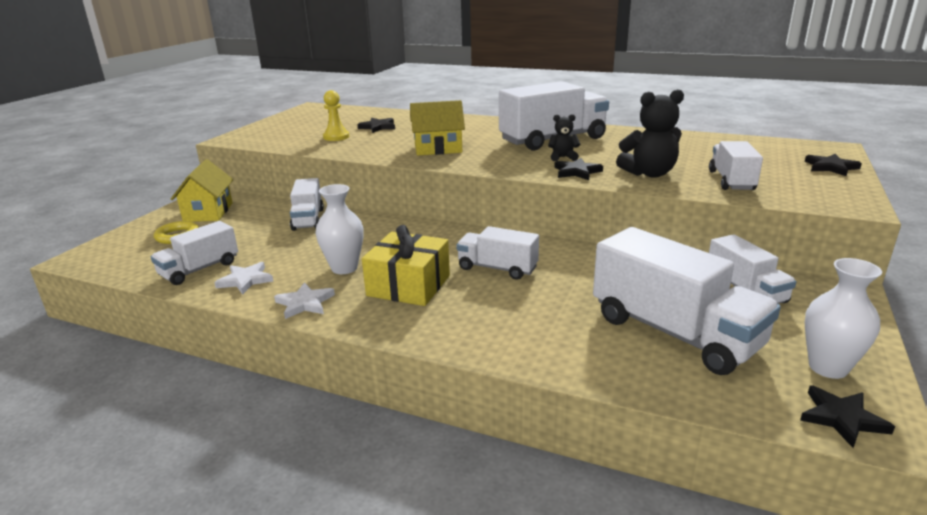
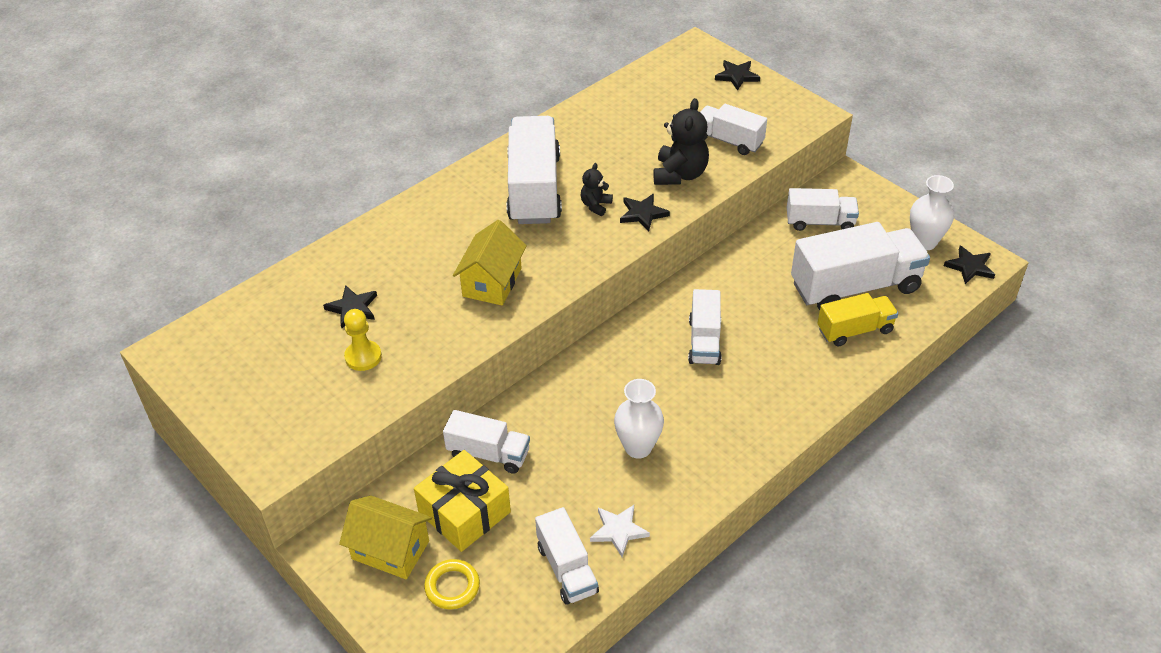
camera: 65 degrees left, 20 degrees up
(305, 303) = (694, 490): white star -> none
(408, 285) = (702, 410): yellow gift -> yellow gift (464, 512)
(497, 268) = (704, 341): white truck -> white truck turned 45 degrees counterclockwise
(603, 347) = (855, 330): none -> yellow truck

